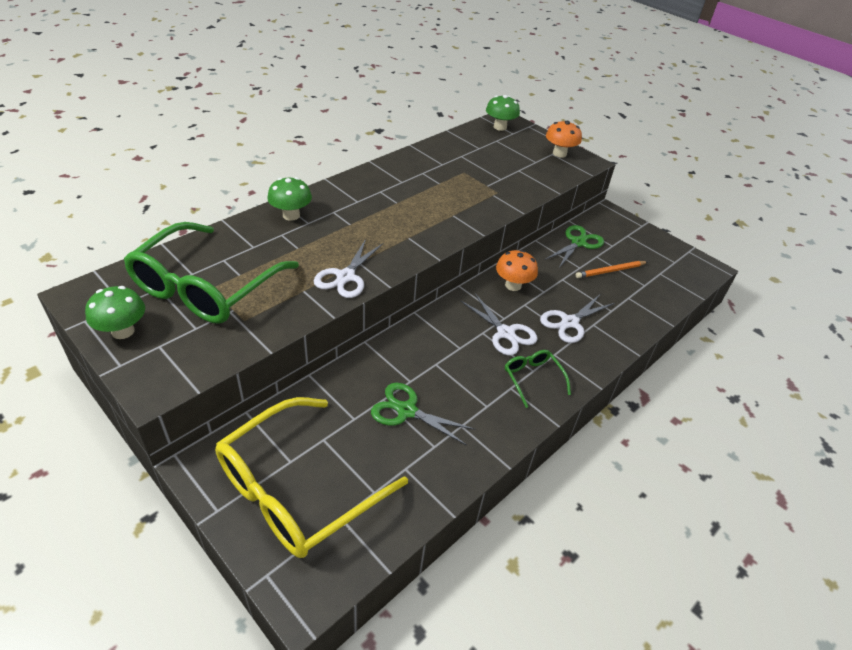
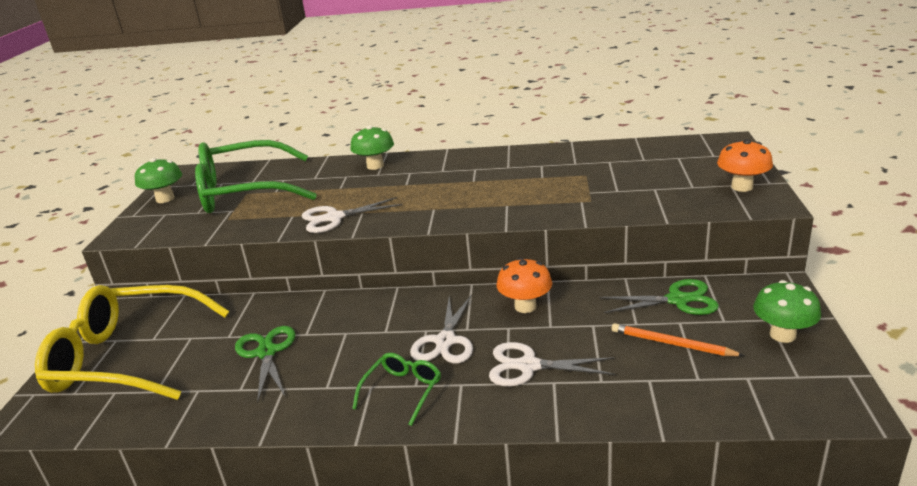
camera: 55 degrees right, 15 degrees down
(500, 127) = (706, 147): green mushroom -> green mushroom (782, 335)

